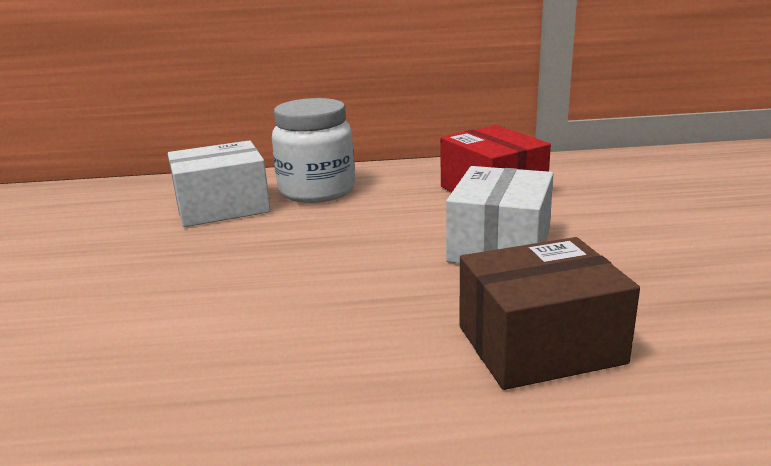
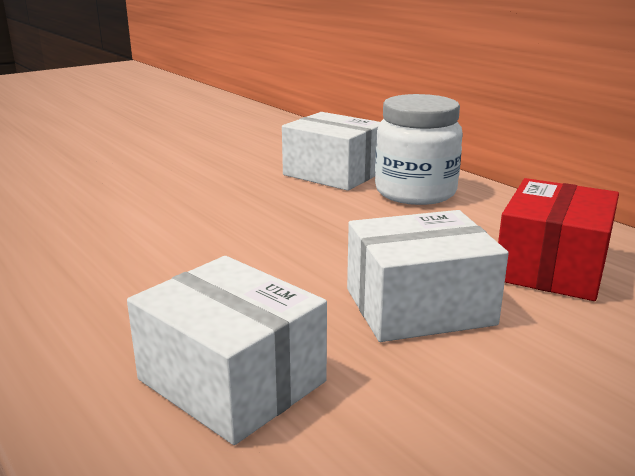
camera: 55 degrees right, 0 degrees up
(539, 344) = (232, 380): brown box -> white box

